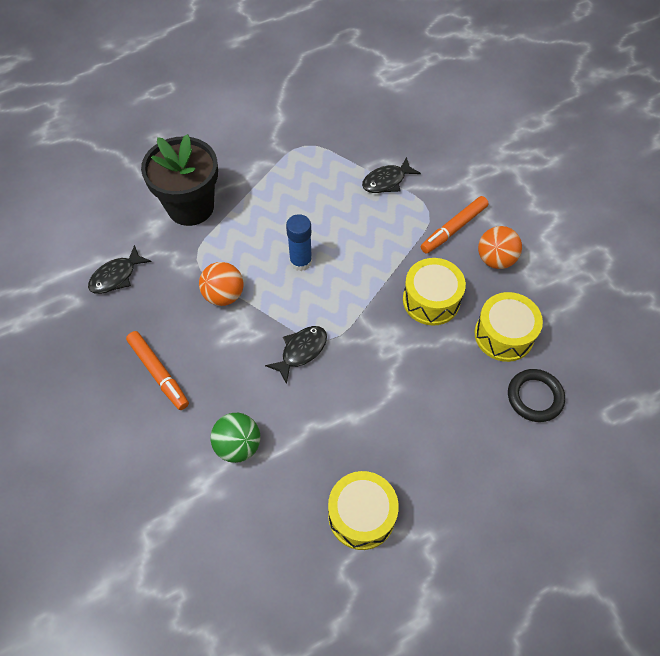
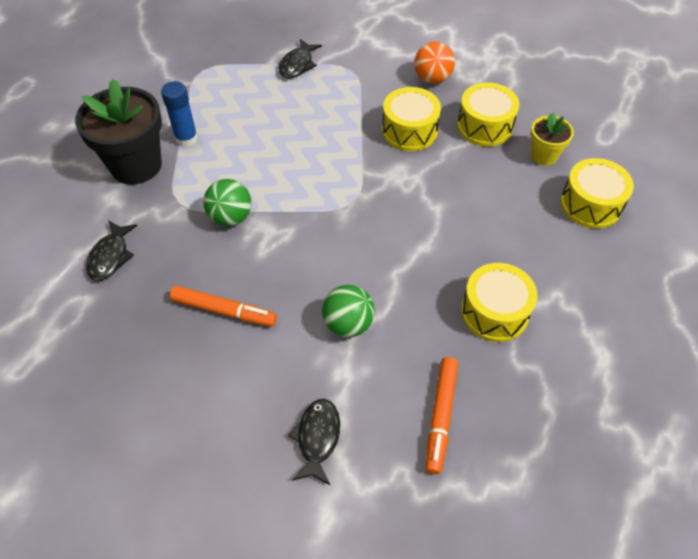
camera: 35 degrees left, 5 degrees down
(224, 295) = (230, 217): orange ball -> green ball
(300, 261) = (277, 157): blue glue stick -> blue glue stick (186, 138)
(301, 351) = (338, 223): black fish -> black fish (317, 438)
(453, 229) = (382, 73): orange marker -> orange marker (440, 417)
(535, 397) = (544, 155): black ring -> yellow flower pot
(537, 472) = (590, 204): none -> yellow drum

